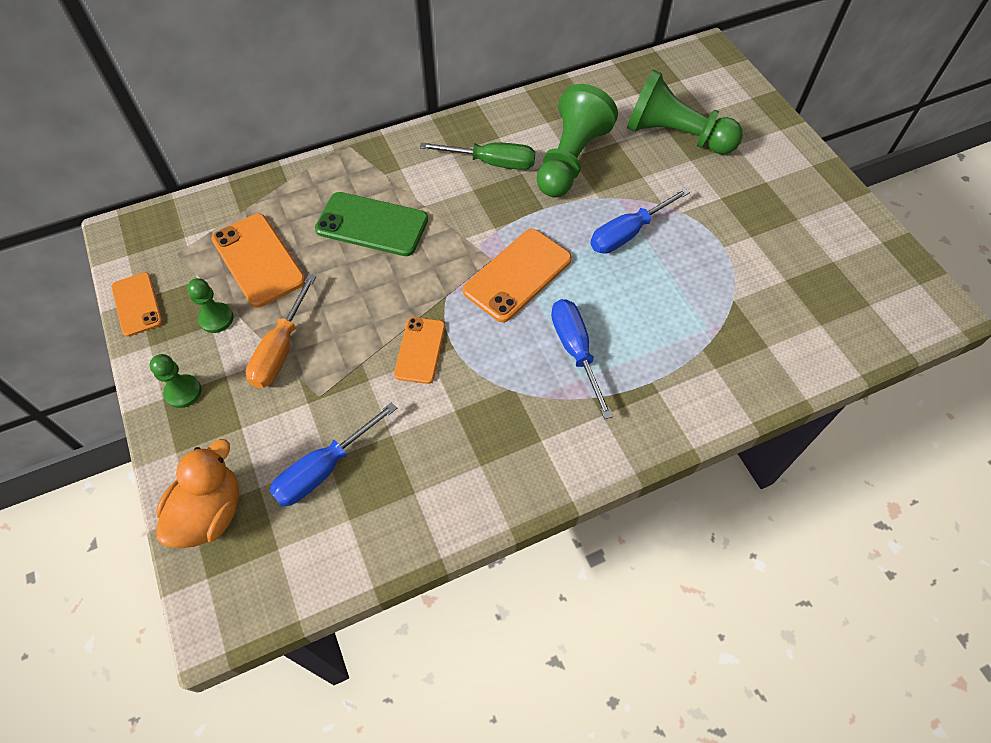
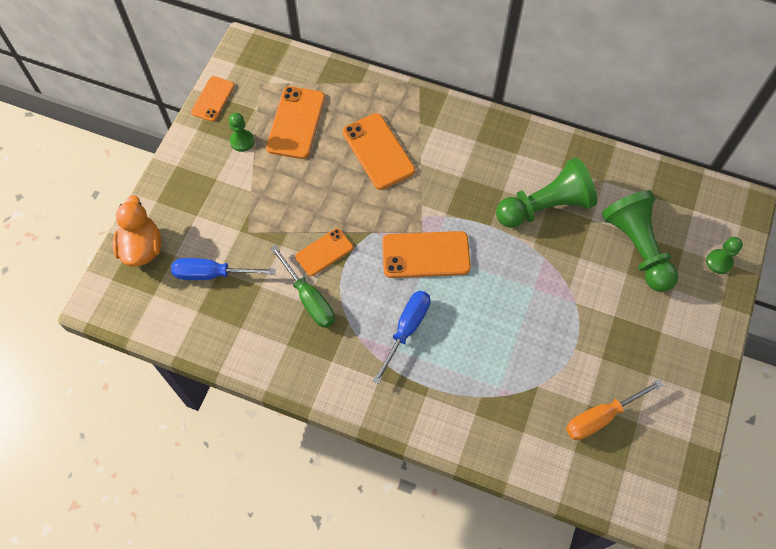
camera: 45 degrees right, 5 degrees up
(183, 392) = (188, 170): green pawn -> green pawn (719, 262)
(210, 512) = (142, 248): orange duck -> orange duck turned 75 degrees counterclockwise
(281, 349) = (256, 188): orange screwdriver -> orange screwdriver (601, 417)
(372, 224) = (378, 151): green phone -> orange phone
(492, 163) = (492, 168): green screwdriver -> green screwdriver (309, 299)
(627, 233) = (522, 286): blue screwdriver -> none

